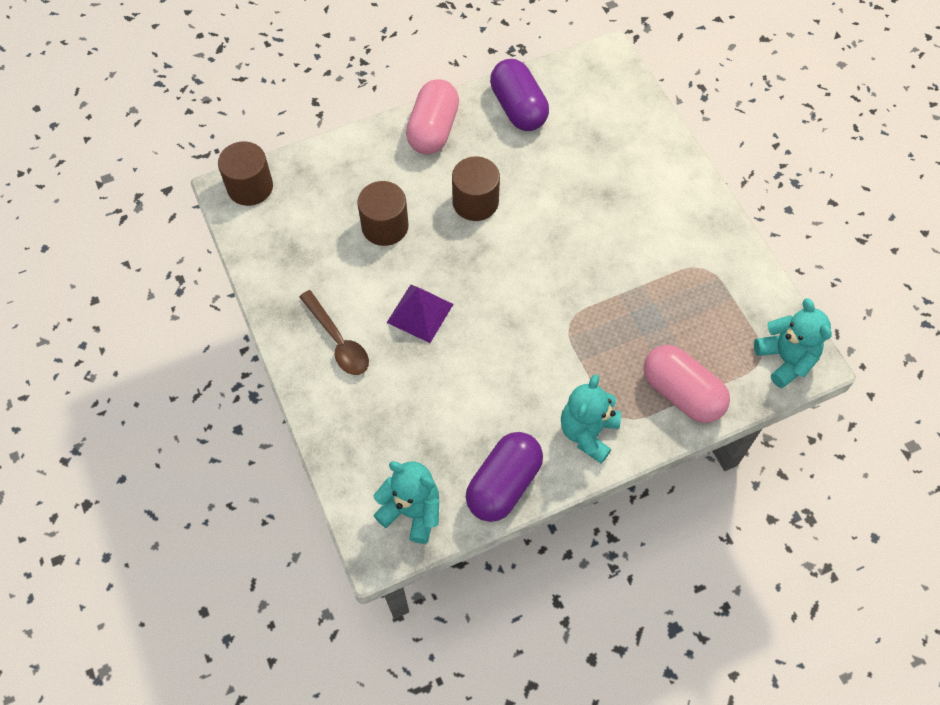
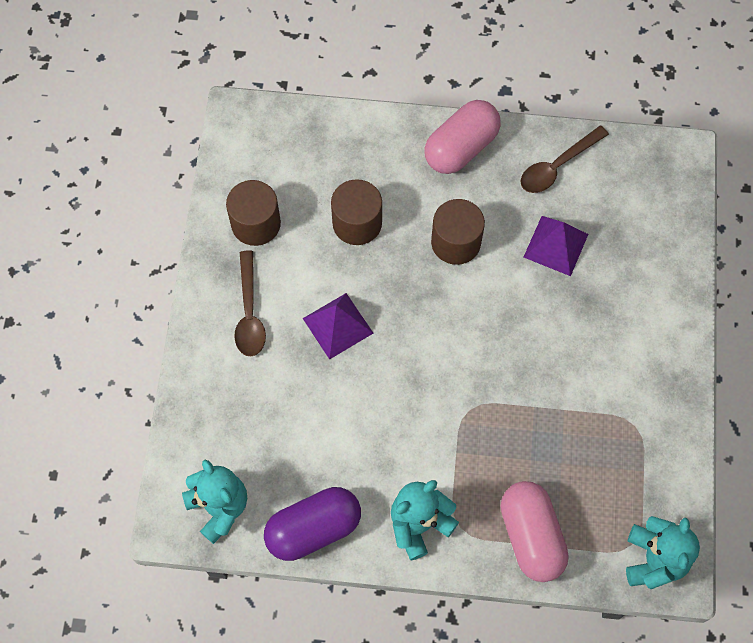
camera: 30 degrees right, 5 degrees up
(250, 187) = (259, 121): brown cylinder -> brown cylinder (256, 223)
(518, 108) = (557, 166): purple capsule -> brown spoon
(555, 166) = (555, 245): none -> purple pyramid

